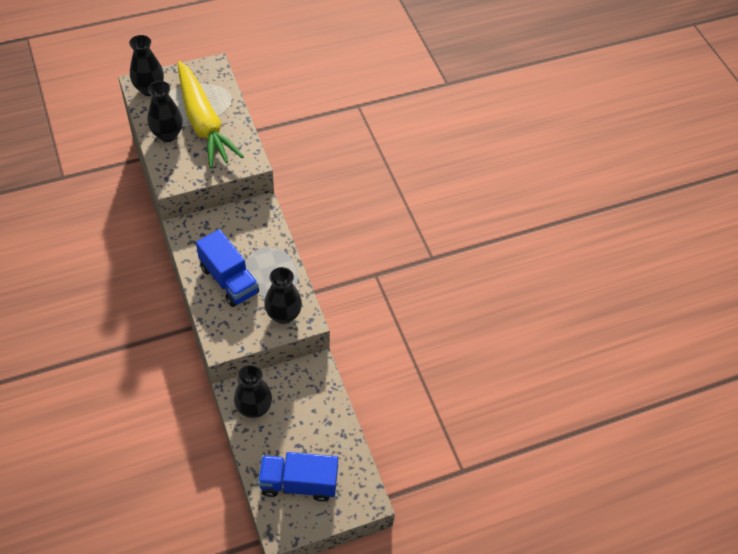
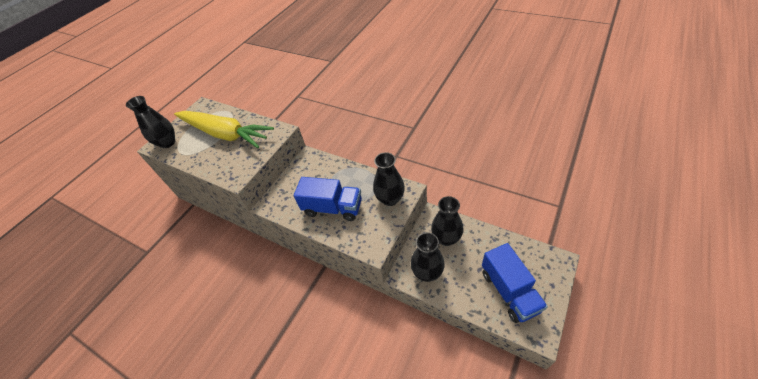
camera: 30 degrees left, 5 degrees down
(167, 135) = (206, 156): black vase -> black vase (446, 238)
(298, 483) = (509, 291): blue truck -> blue truck turned 75 degrees counterclockwise

